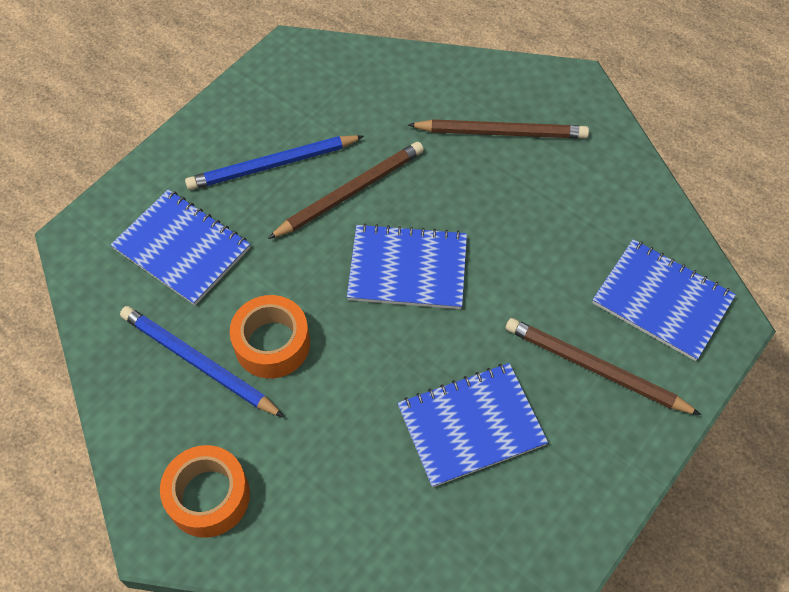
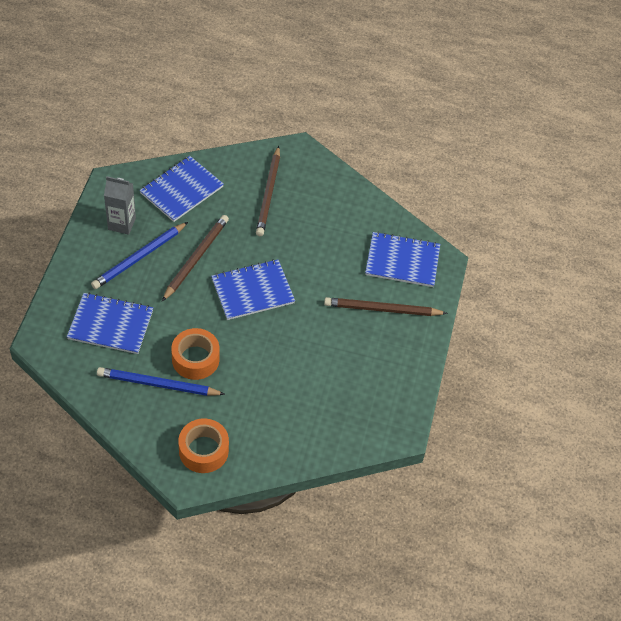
camera: 30 degrees left, 5 degrees down
(274, 110) = (122, 224): none -> grey carton
(471, 425) = (329, 362): blue notebook -> blue notebook (181, 190)
(501, 132) = (269, 193): brown pencil -> brown pencil turned 120 degrees clockwise

